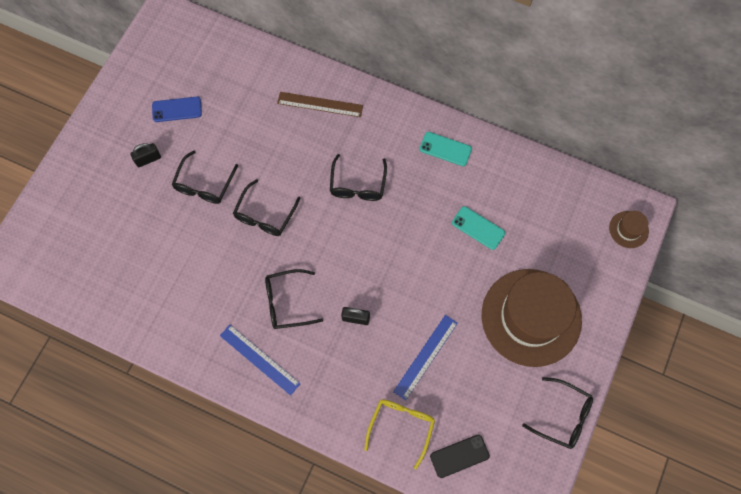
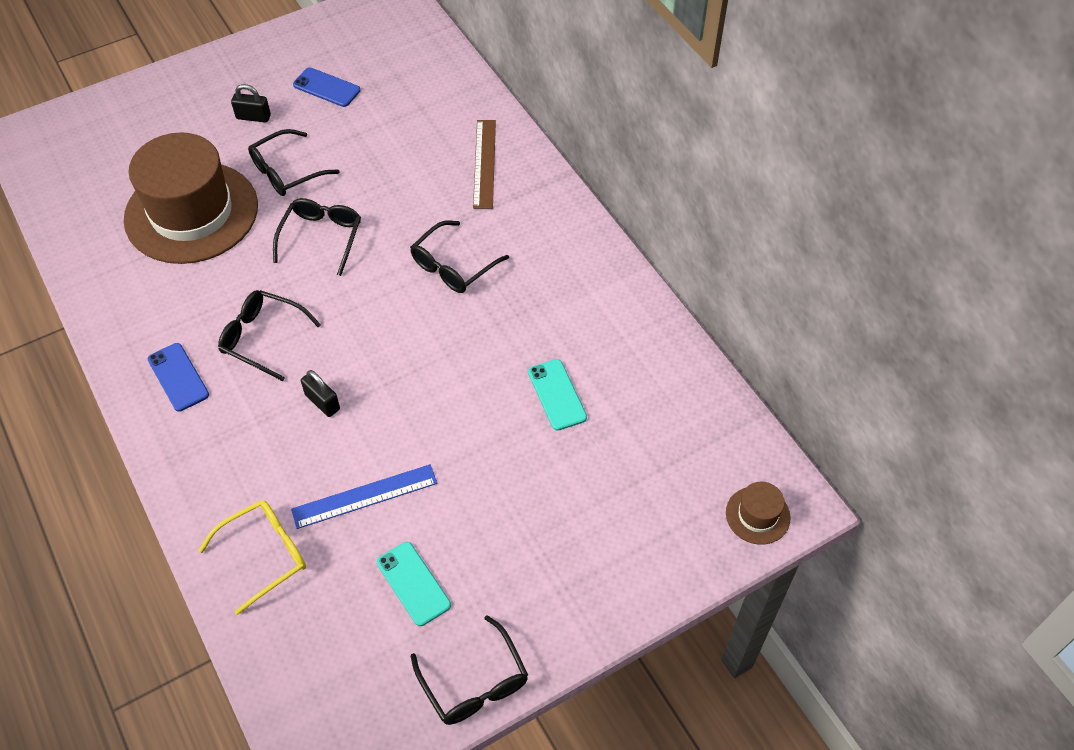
camera: 35 degrees right, 15 degrees down
(259, 359) = (178, 377): blue ruler -> blue phone
(264, 215) = (321, 237): black glasses -> black glasses turned 135 degrees clockwise
(320, 104) = (485, 163): brown ruler -> brown ruler turned 45 degrees clockwise
(445, 149) = (591, 287): turquoise phone -> turquoise phone (413, 583)
(459, 456) = (302, 637): black phone -> none
(531, 317) = (536, 536): brown hat -> brown hat (191, 212)

